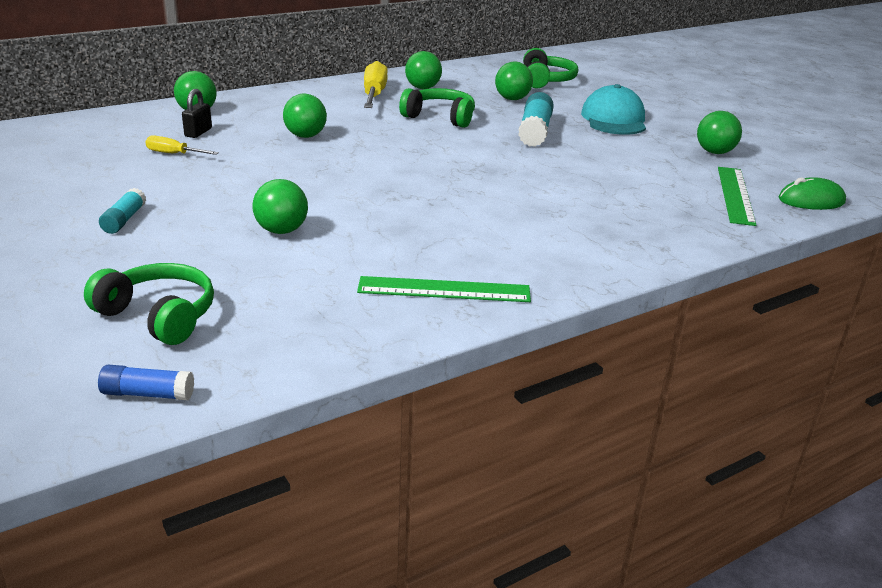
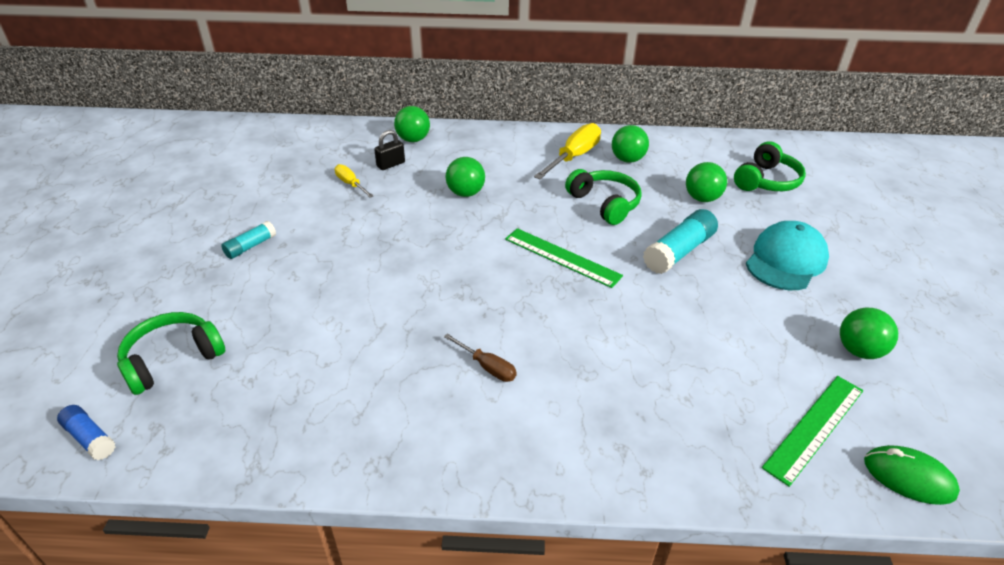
camera: 35 degrees right, 10 degrees up
(158, 316) = (172, 359): green headphones -> green headphones turned 105 degrees counterclockwise
(281, 231) = (338, 301): green ball -> none
(444, 290) = (386, 429): green ruler -> green ruler (562, 257)
(477, 231) = (487, 367): none -> brown screwdriver

